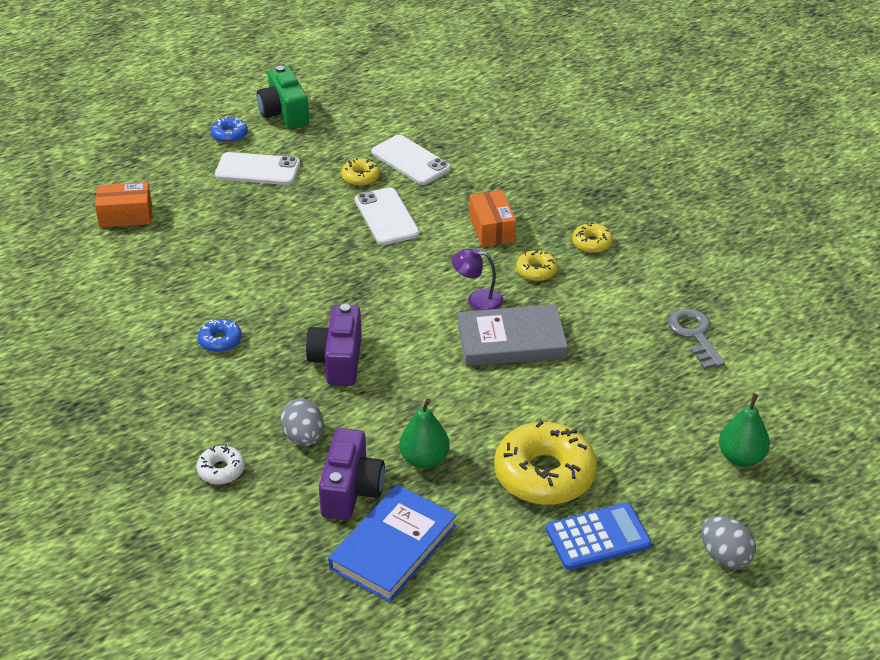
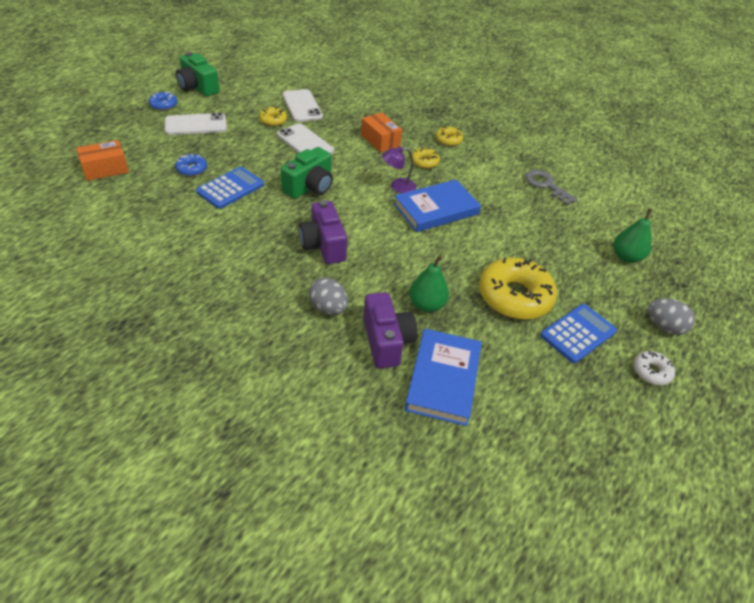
camera: 25 degrees left, 5 degrees up
(220, 341) = (225, 248): blue donut -> blue donut (192, 169)
(221, 470) = (275, 349): white donut -> white donut (651, 371)
(261, 266) = (230, 188): none -> blue calculator
(360, 280) = (310, 187): none -> green camera
(410, 161) = (302, 106): white phone -> white phone turned 45 degrees clockwise
(511, 341) = (436, 209): grey book -> blue book

